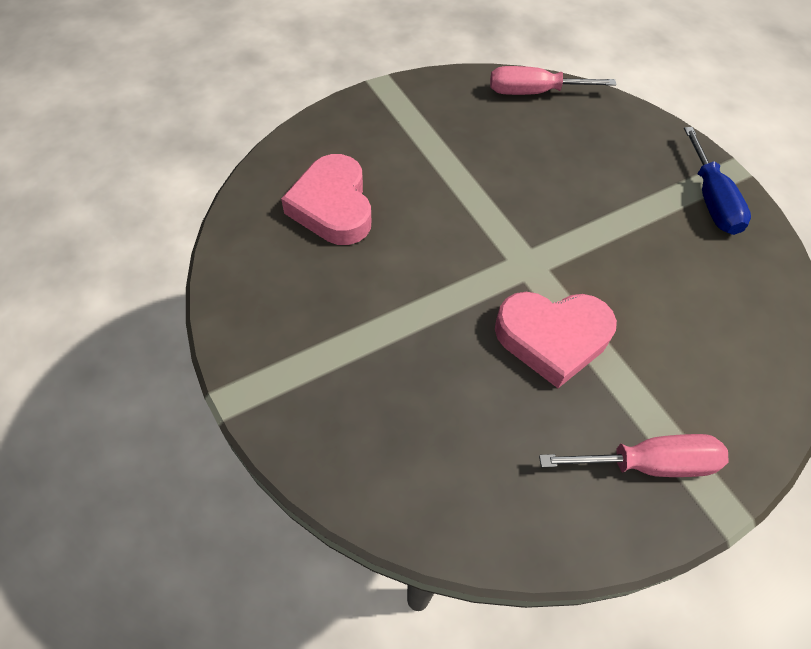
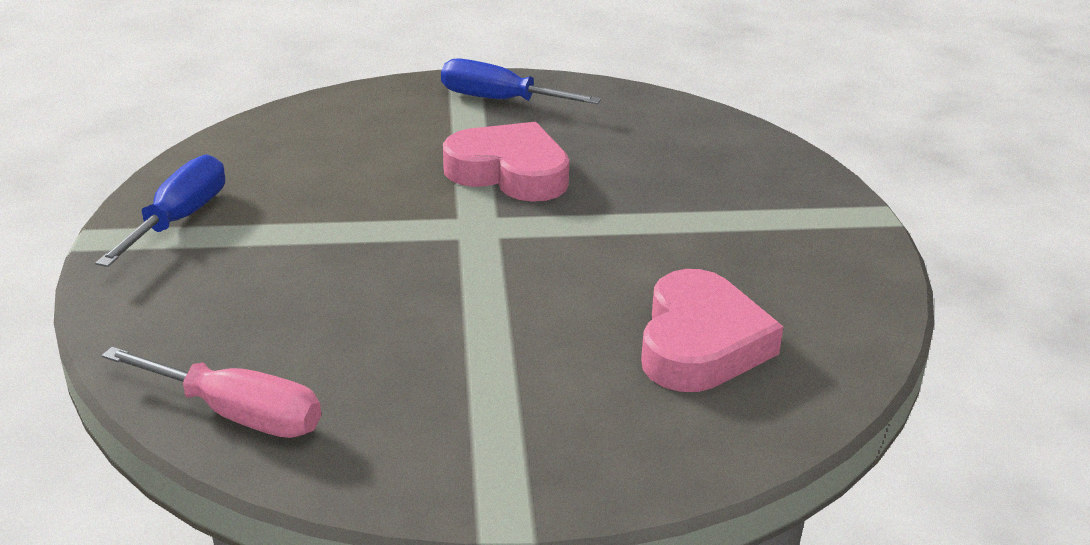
camera: 155 degrees left, 25 degrees down
(648, 464) = (500, 100): pink screwdriver -> blue screwdriver

